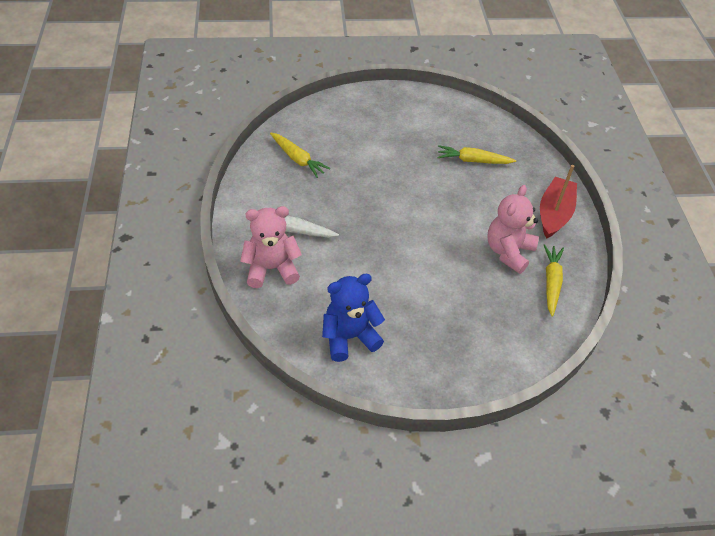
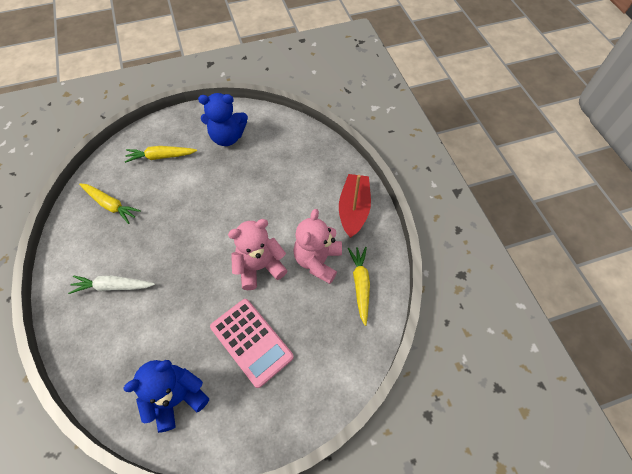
camera: 10 degrees left, 10 degrees up
(271, 269) = (93, 336): pink teddy bear -> pink teddy bear (259, 267)
(426, 121) = (227, 137): none -> blue teddy bear
(429, 307) = (251, 342): none -> pink calculator
(473, 161) = (274, 170): yellow carrot -> yellow carrot (161, 157)

